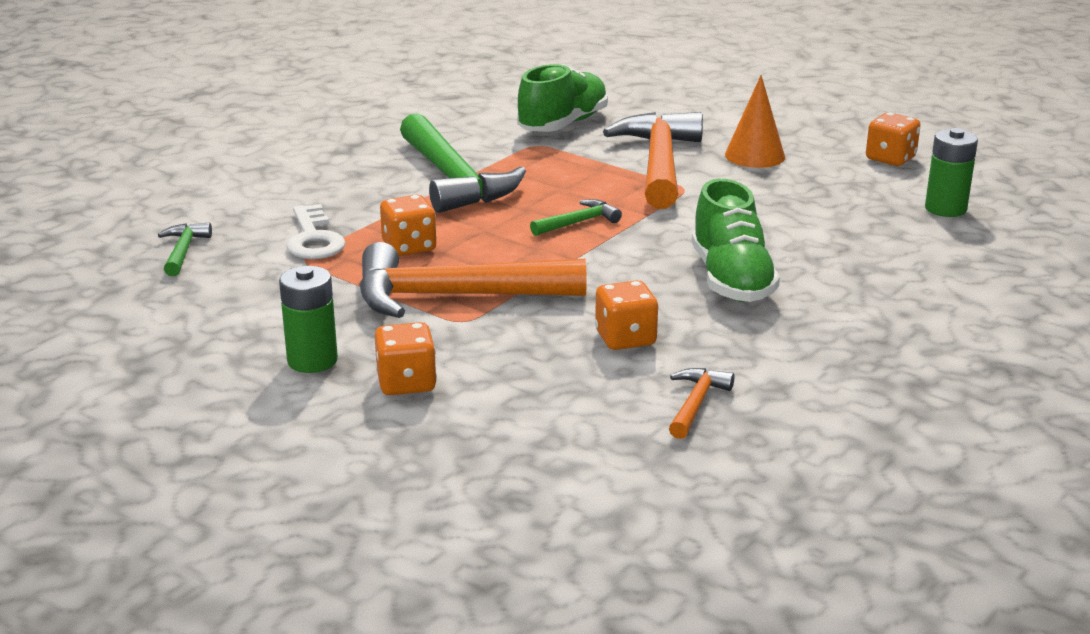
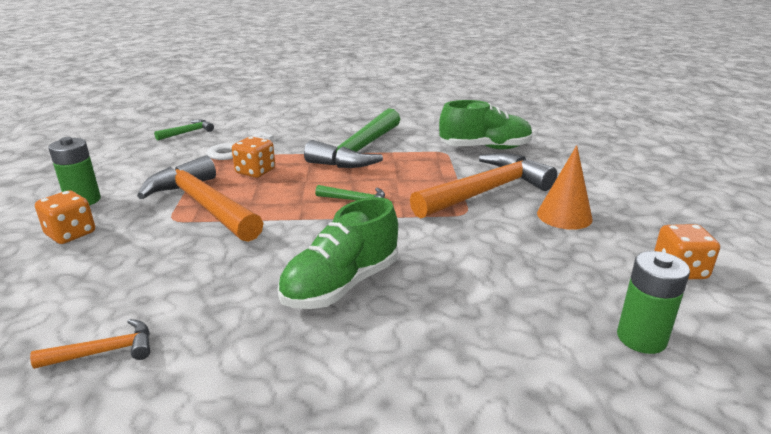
camera: 50 degrees right, 0 degrees up
(625, 338) = (195, 280): orange dice -> none

